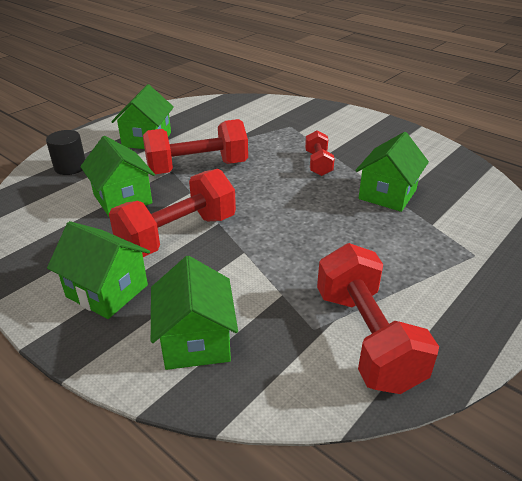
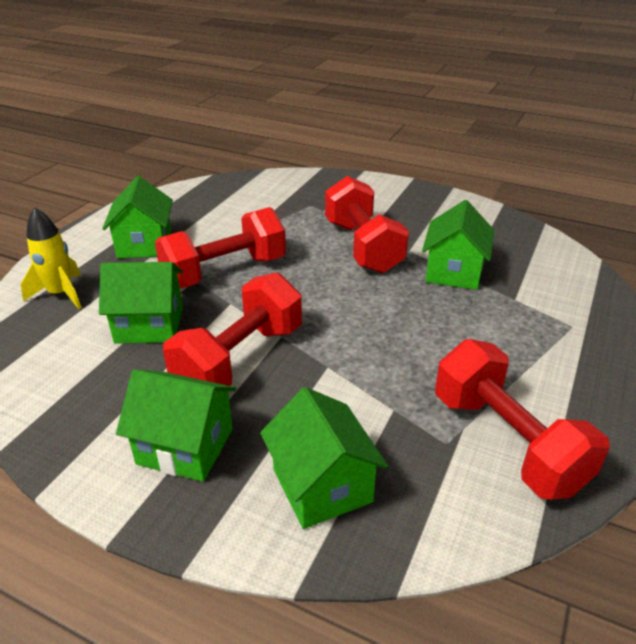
camera: 15 degrees left, 0 degrees up
(70, 167) = (61, 294): black cylinder -> yellow rocket
(122, 199) = (149, 325): green house -> green house turned 45 degrees counterclockwise
(318, 164) = (363, 246): red dumbbell -> red dumbbell, size x1.83

